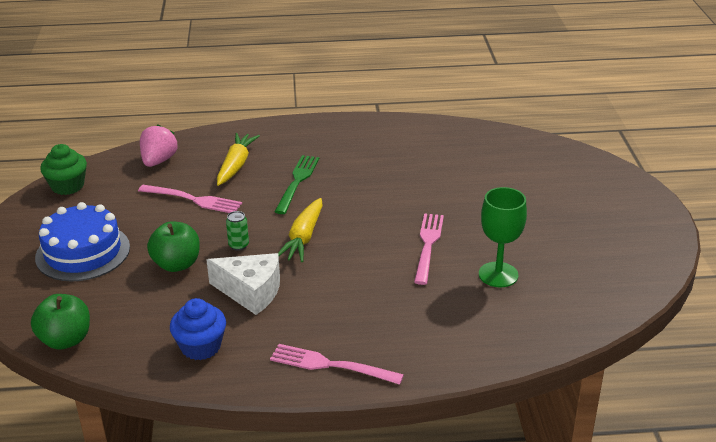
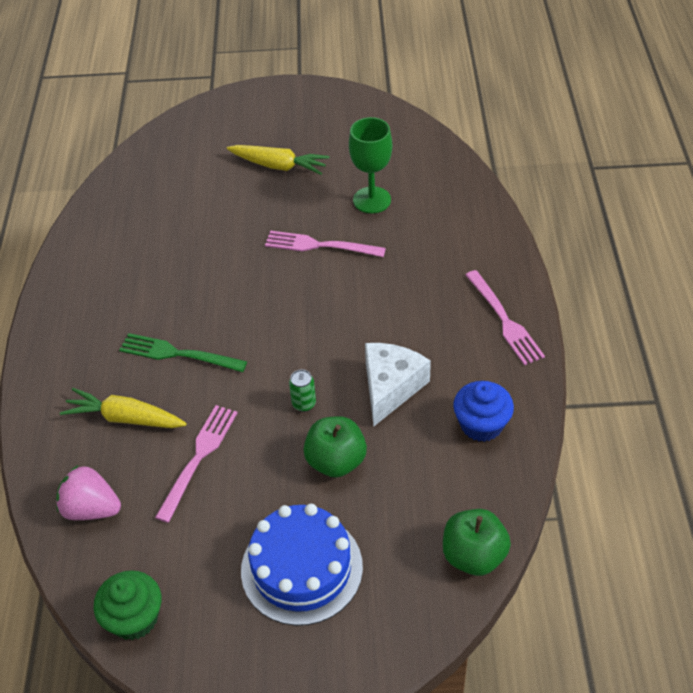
camera: 85 degrees left, 15 degrees up
(303, 238) = (296, 345): yellow carrot -> yellow carrot (279, 166)
(331, 365) = (504, 320): pink fork -> pink fork turned 45 degrees counterclockwise

